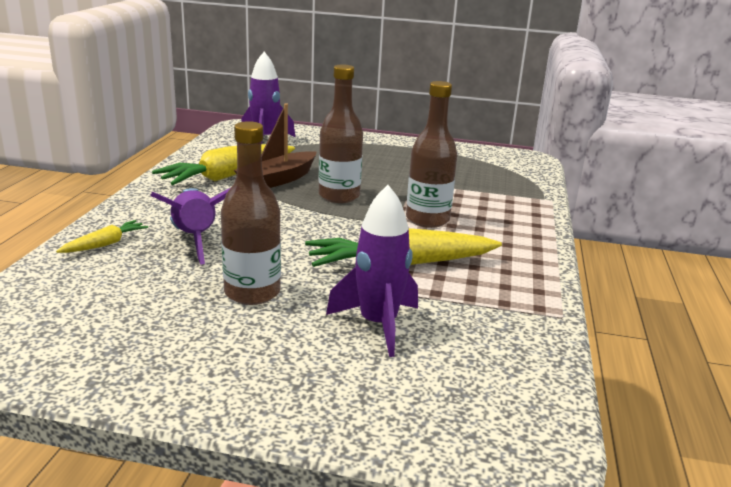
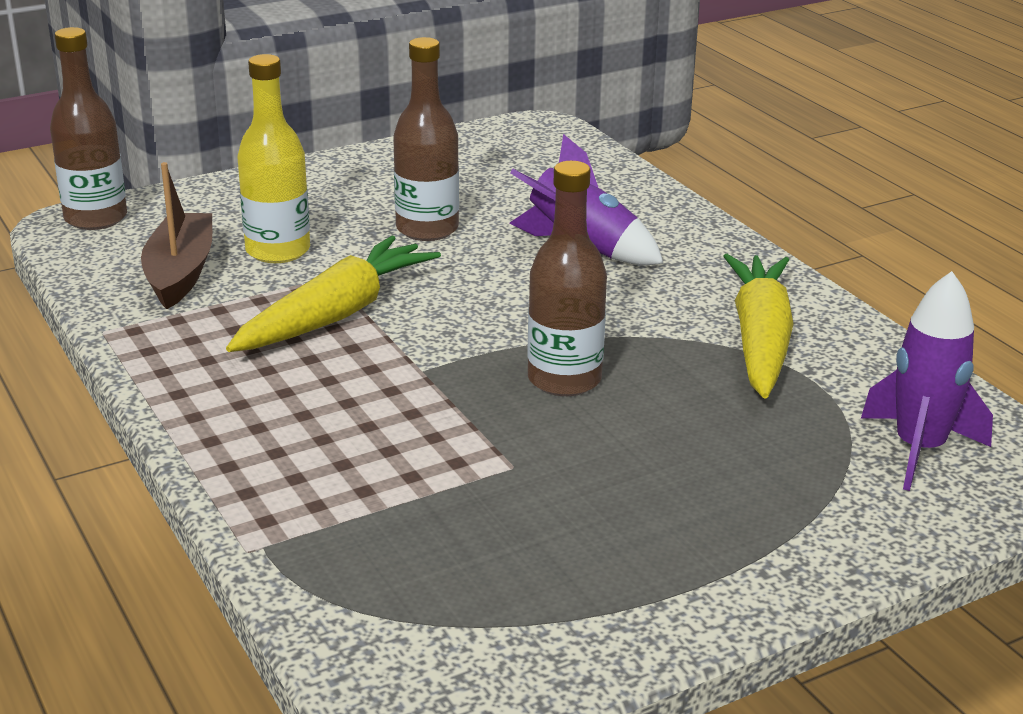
camera: 140 degrees right, 5 degrees up
(105, 244) = (641, 209): yellow carrot -> none
(278, 180) = (692, 367): brown boat -> brown boat (180, 273)
(378, 324) = (278, 251): purple rocket -> yellow bottle
(427, 219) = (391, 397): brown bottle -> brown bottle (96, 218)

